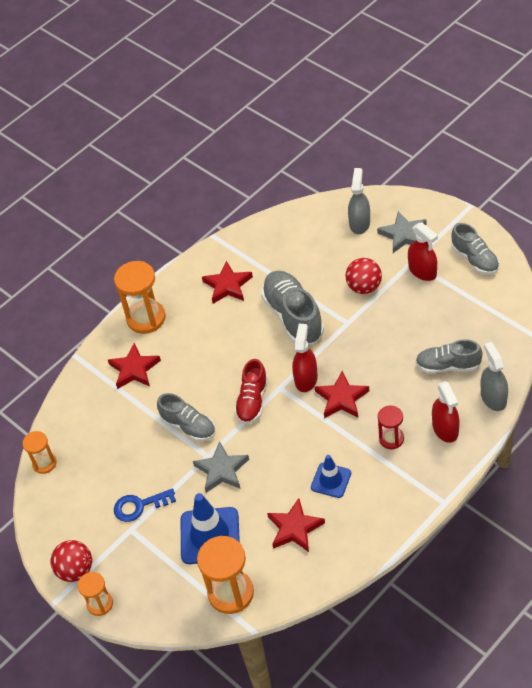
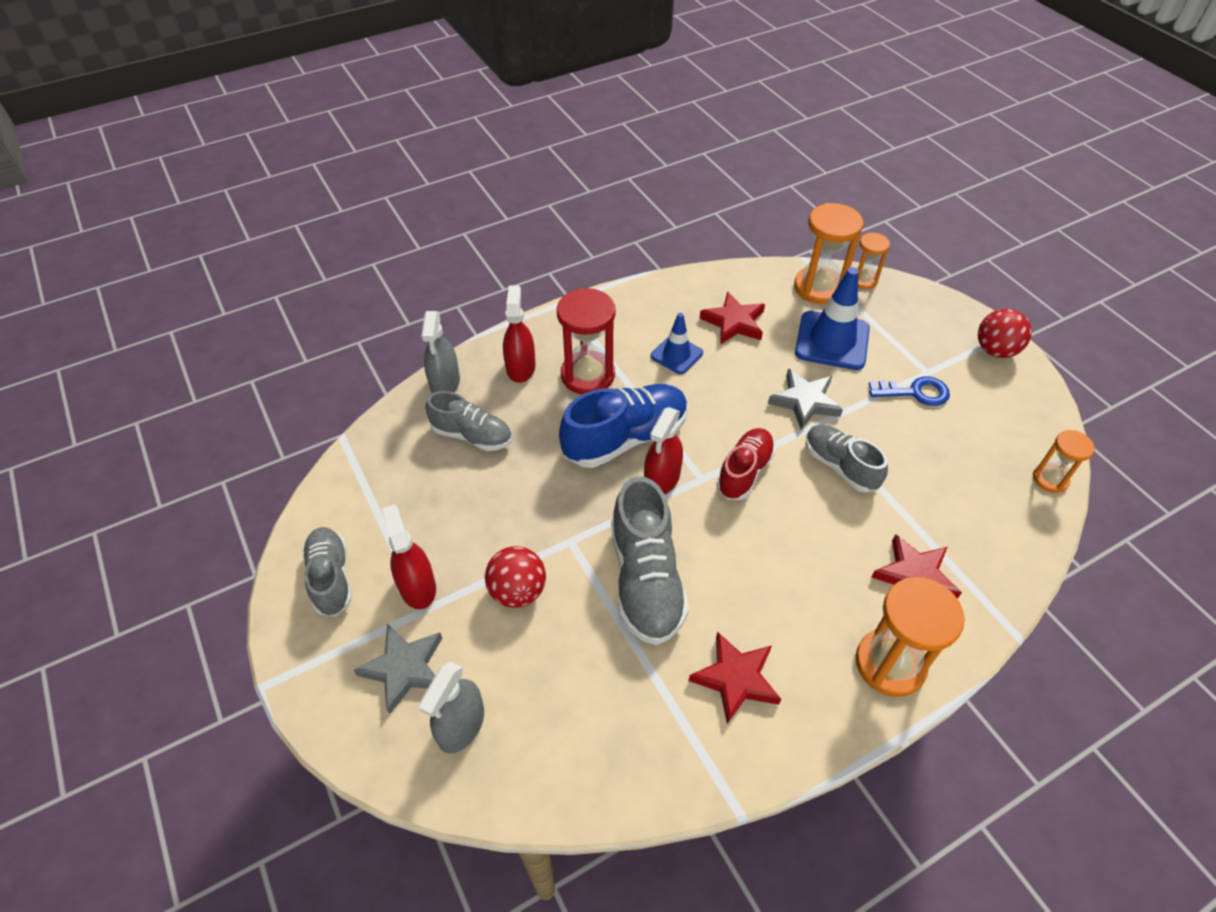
camera: 170 degrees left, 0 degrees up
(100, 604) = (964, 314): orange hourglass -> orange hourglass (863, 280)
(341, 398) = (625, 438): red star -> blue shoe
(391, 439) = (587, 375): red hourglass -> red hourglass, size x1.73

